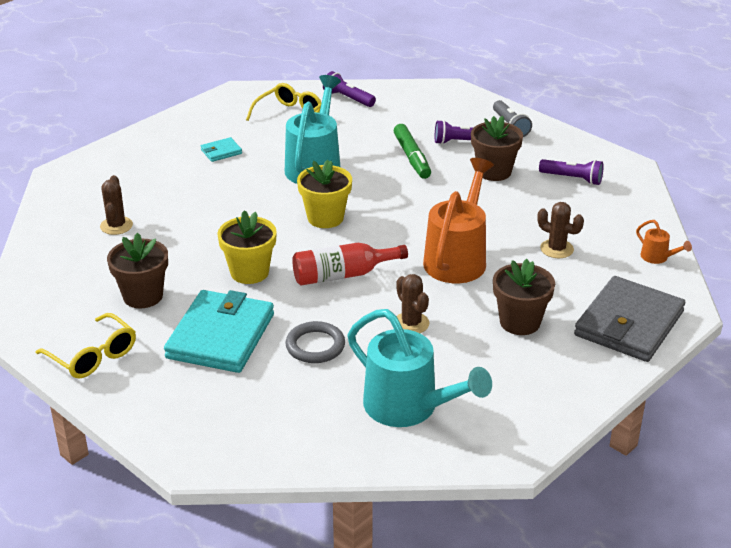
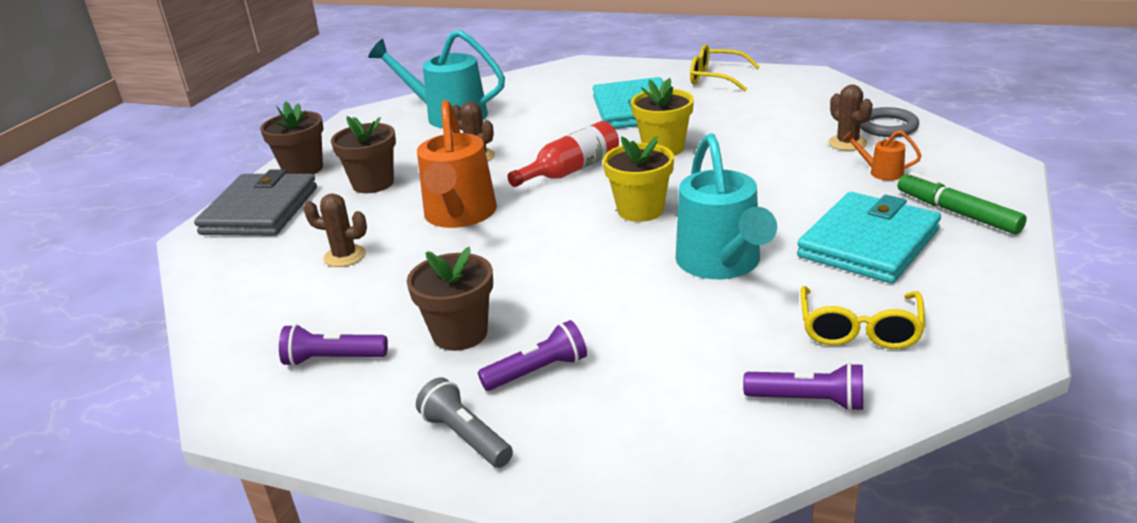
camera: 160 degrees right, 5 degrees down
(143, 296) = (734, 111): brown flower pot -> brown flower pot (303, 169)
(221, 151) = (868, 243): turquoise wallet -> turquoise wallet, size x2.33
(315, 346) = (550, 124): grey ring -> grey ring (887, 126)
(411, 157) = (598, 318): green marker -> green marker (957, 213)
(658, 258) = (215, 281): orange watering can -> orange watering can (881, 172)

